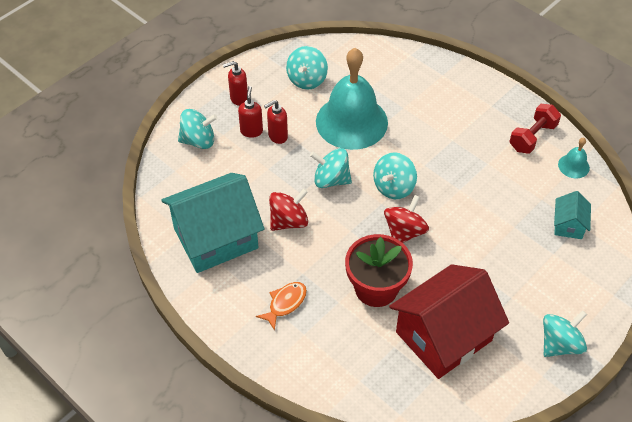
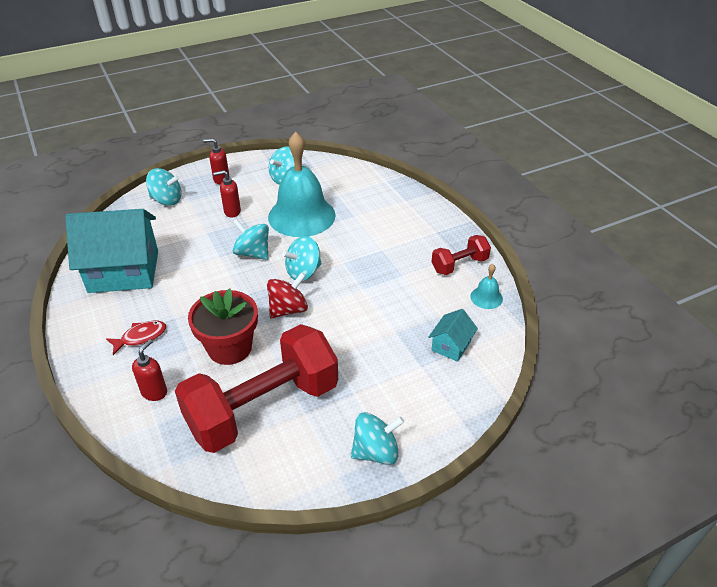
camera: 20 degrees right, 10 degrees down
(251, 131) = (214, 203): red soap dispenser -> red soap dispenser (154, 392)
(285, 303) = (141, 337): orange fish -> red fish
(289, 221) = (193, 275): red spinning top -> none
(443, 336) = (263, 408): red house -> red dumbbell

